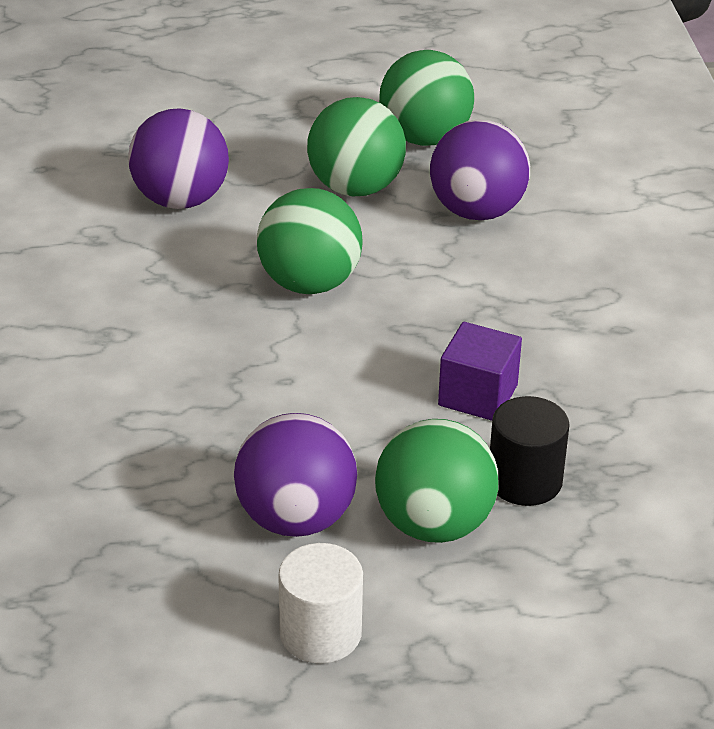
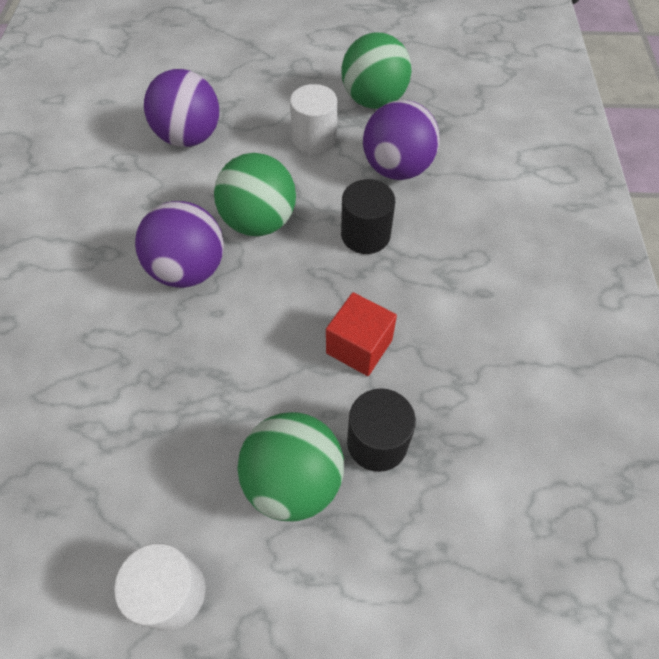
camera: 10 degrees right, 20 degrees up
(296, 518) = (186, 458): purple ball -> purple ball (189, 270)
(355, 188) = (314, 139): green ball -> white cylinder
(454, 284) = (365, 235): none -> black cylinder
(478, 395) = (359, 346): purple cube -> red cube

